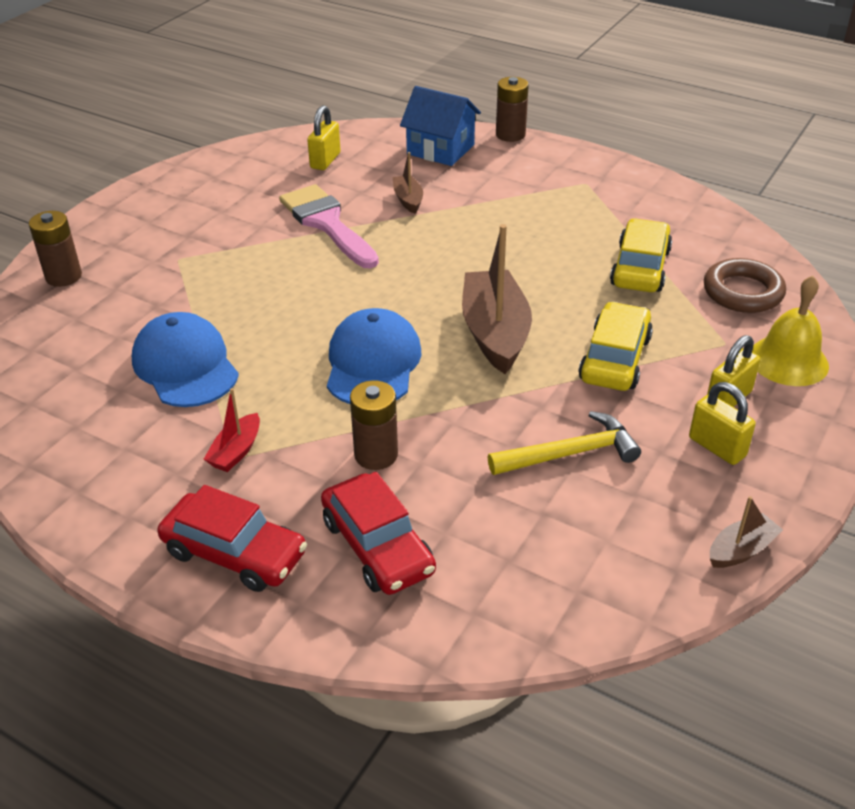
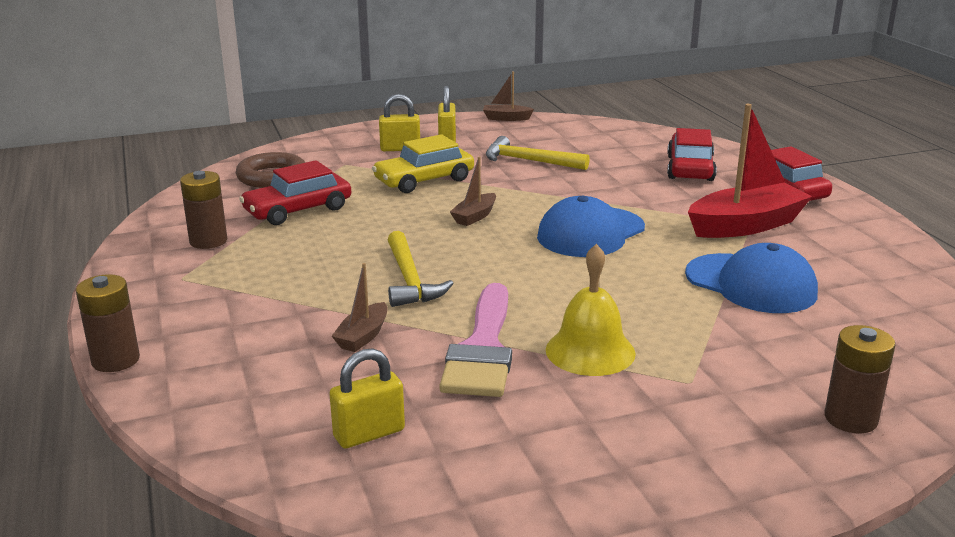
camera: 140 degrees left, 15 degrees down
(185, 366) = (751, 284): blue cap -> blue cap turned 60 degrees counterclockwise
(236, 451) = (745, 225): red boat -> red boat, size x2.04
(376, 455) = (648, 195): brown battery -> brown battery (208, 241)
(440, 149) = (220, 379): blue house -> none
(444, 248) = (409, 280): none -> yellow hammer
(495, 333) = (475, 216): brown boat -> brown boat, size x0.49
(640, 268) = (298, 210): yellow car -> red car
(788, 360) = (331, 148): yellow bell -> yellow bell (590, 351)

